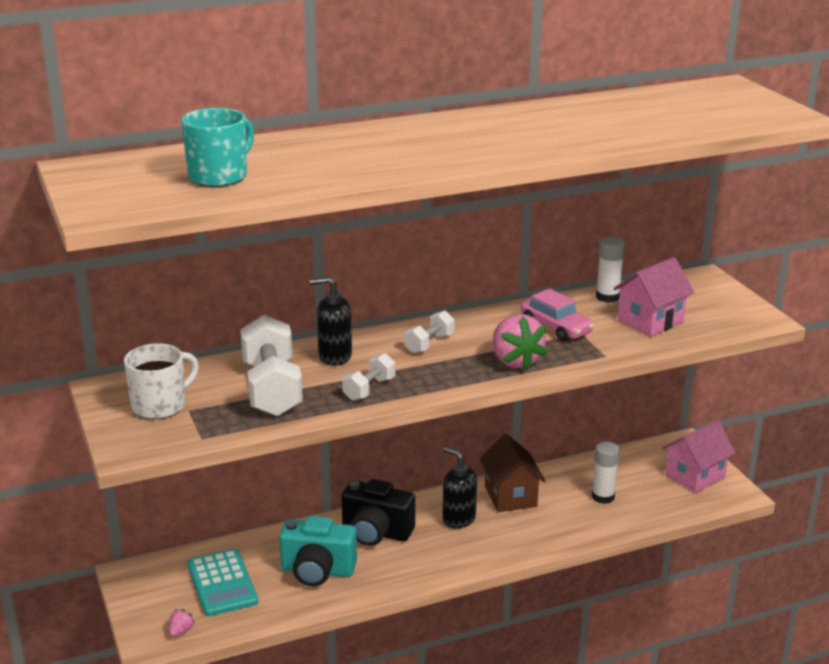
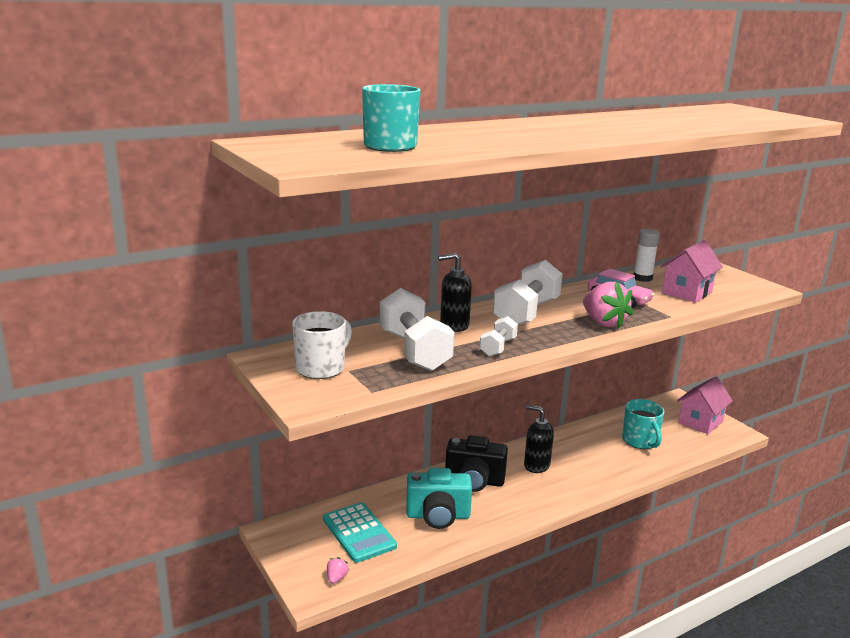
camera: 10 degrees left, 5 degrees down
(429, 344) = (526, 313): white dumbbell -> white dumbbell, size x1.95
(510, 496) = (569, 445): brown house -> none
(603, 497) = (640, 441): white glue stick -> turquoise mug

